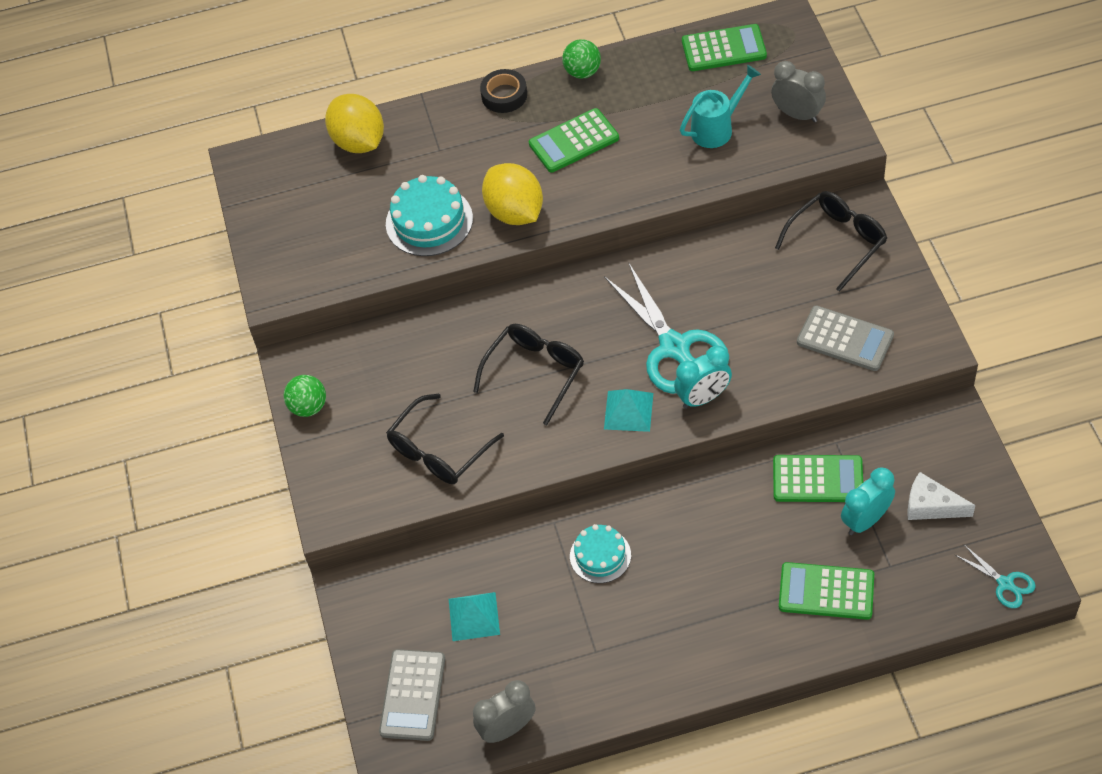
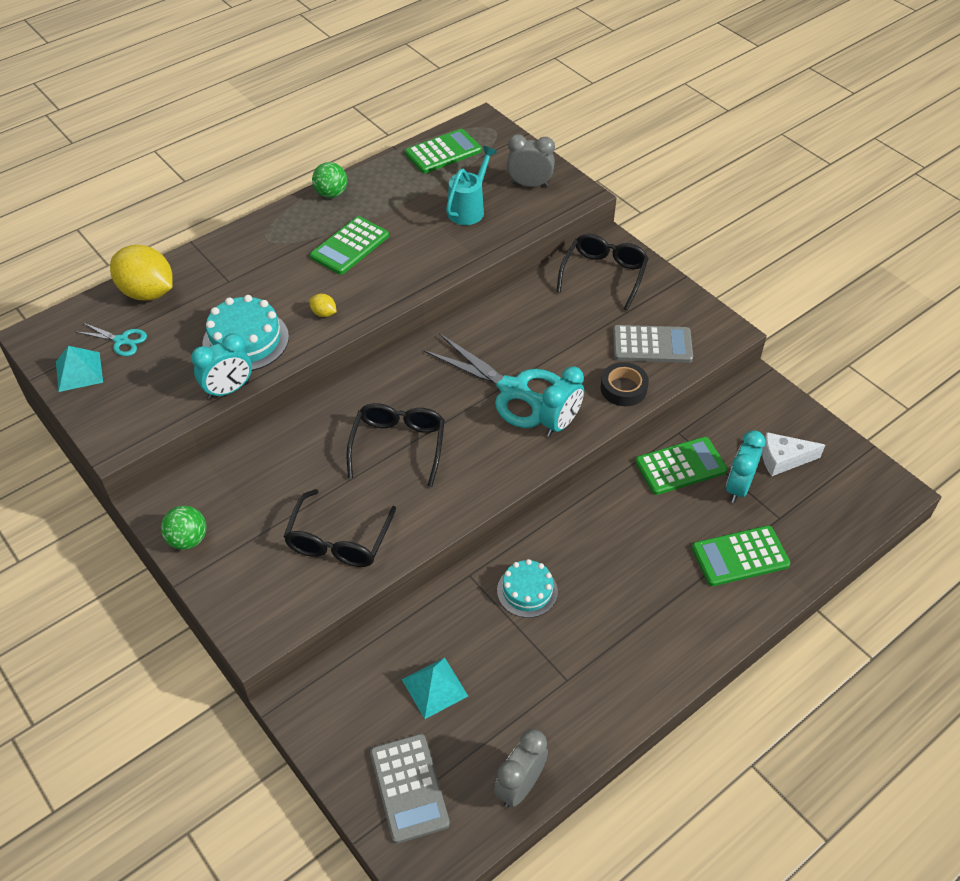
camera: 30 degrees left, 5 degrees down
(392, 270) = (228, 390): none -> turquoise clock
(504, 95) = (269, 226): black tape -> black tape (623, 388)
(515, 212) = (324, 313): yellow lemon -> yellow lemon, size x0.42
(628, 411) = (500, 453): turquoise pyramid -> turquoise pyramid (79, 371)
(1005, 583) = (877, 502): turquoise scissors -> turquoise scissors (121, 341)

